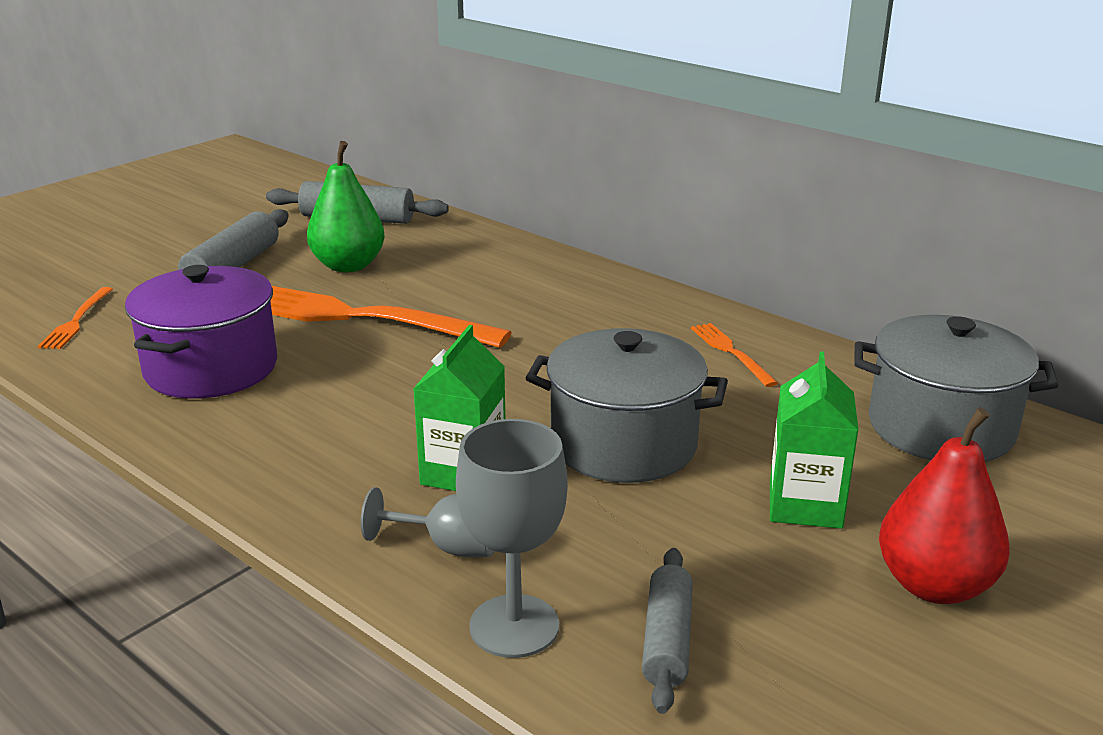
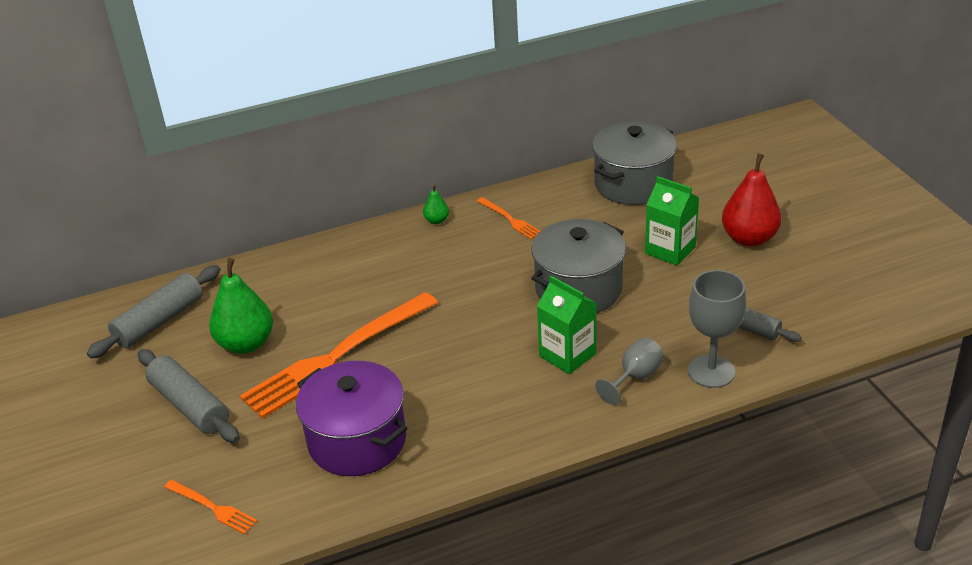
camera: 60 degrees left, 10 degrees up
(673, 305) = (436, 220): none -> green pear
(731, 352) = (510, 219): orange fork -> orange fork turned 135 degrees counterclockwise

